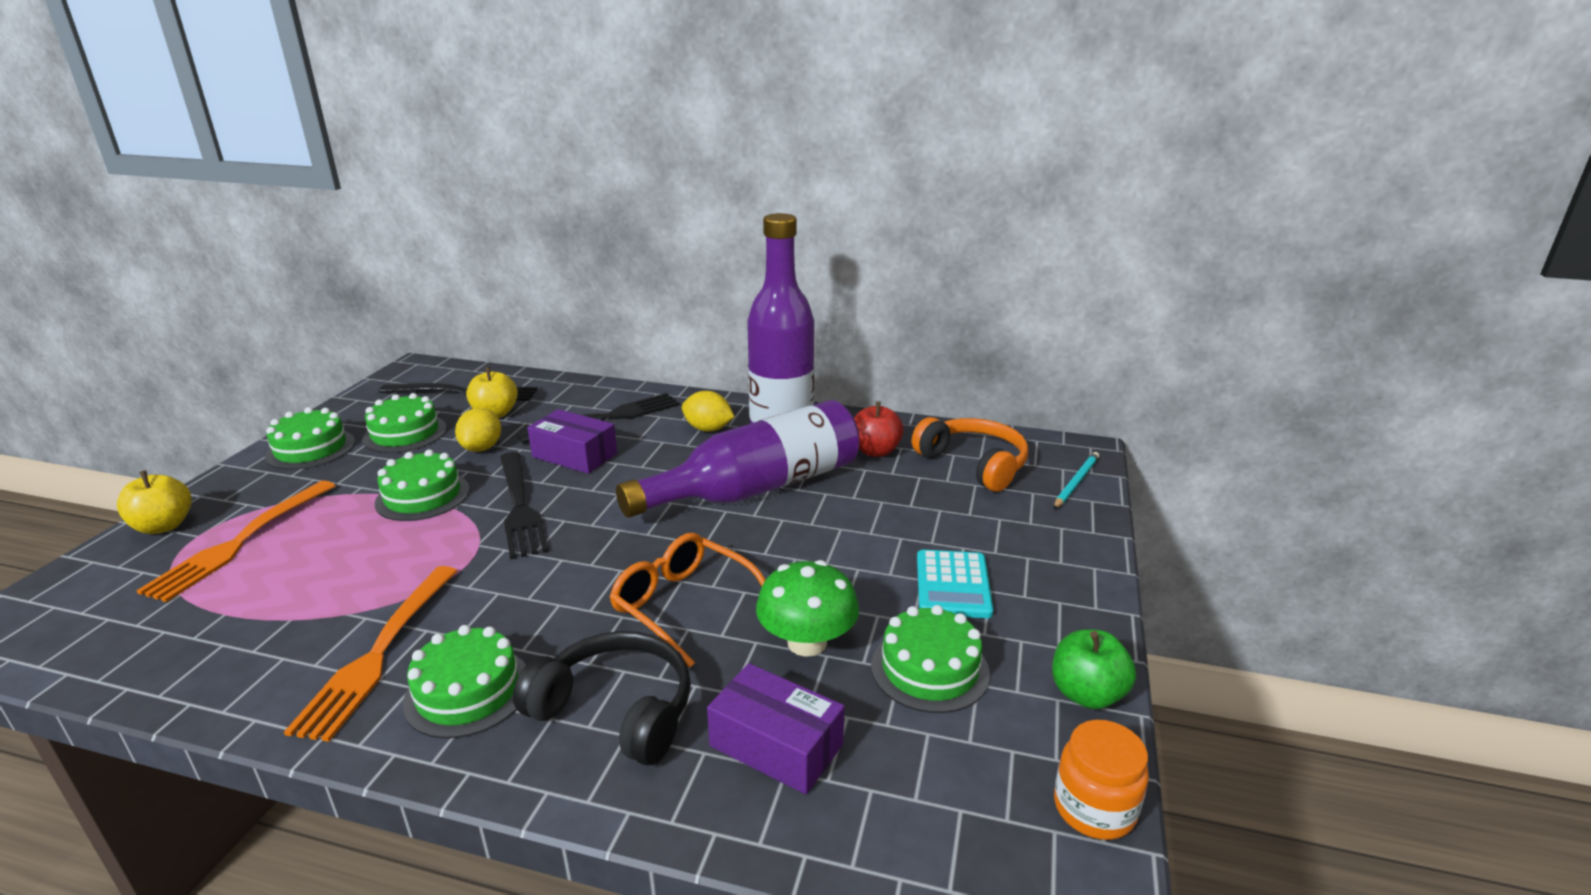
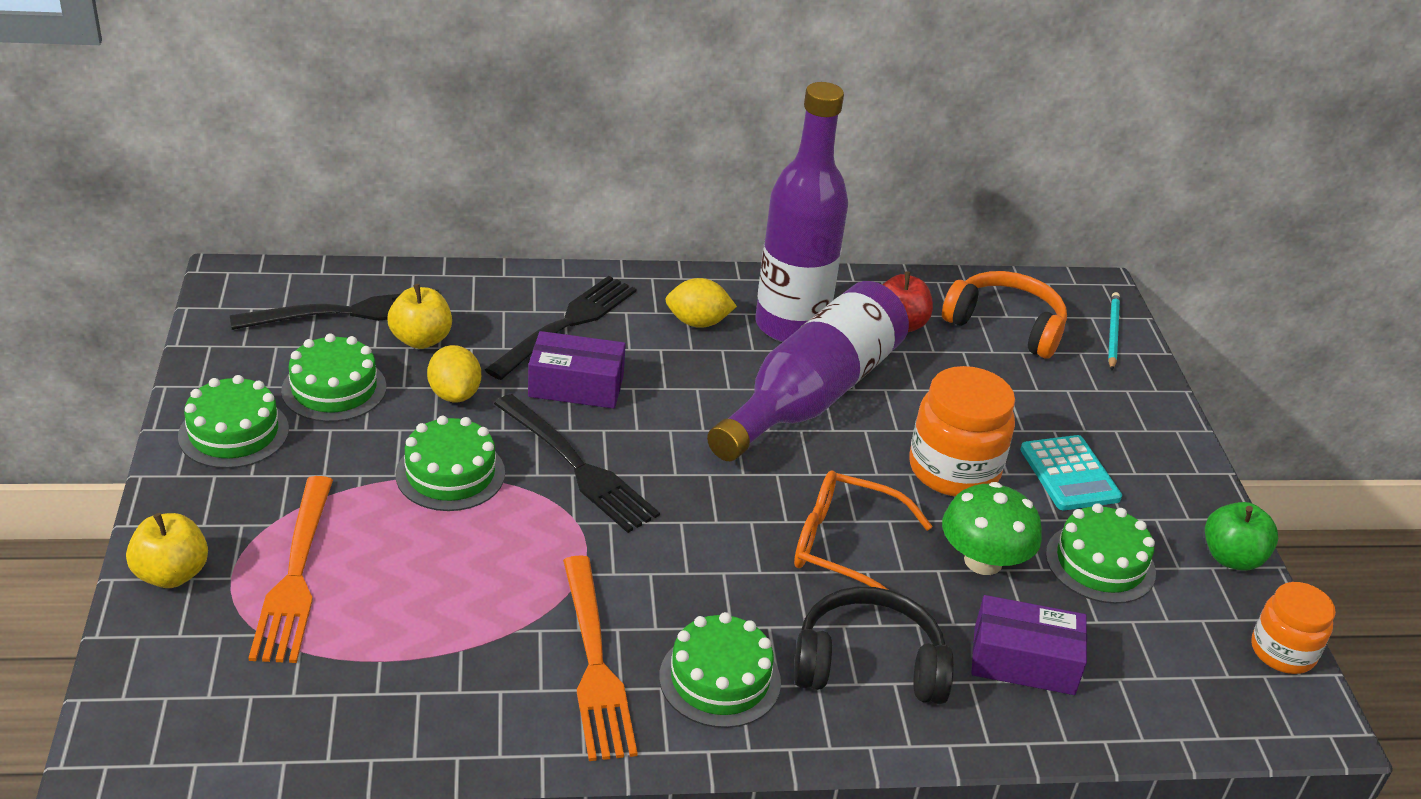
camera: 25 degrees left, 10 degrees up
(839, 562) = (953, 470): none -> orange jar

